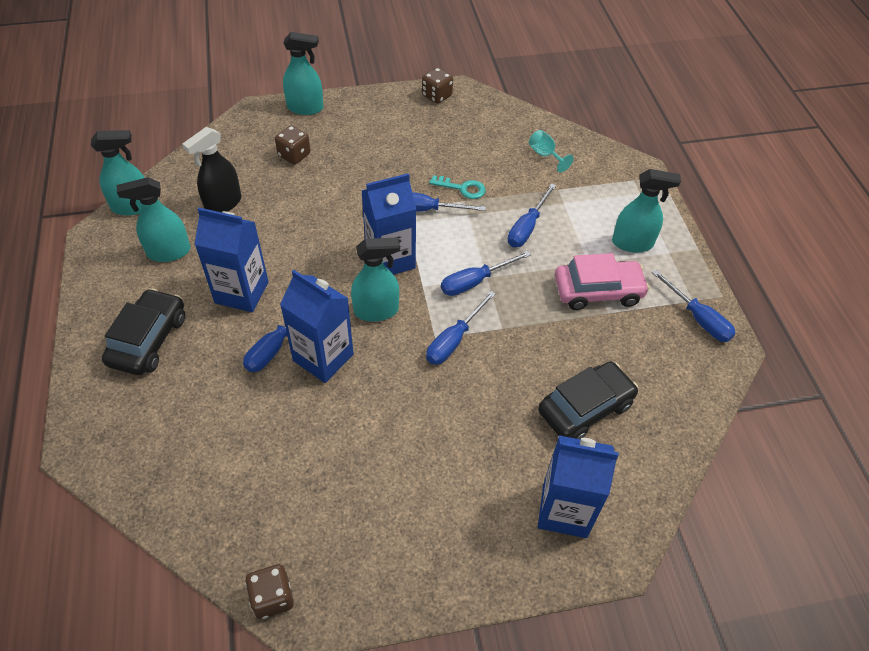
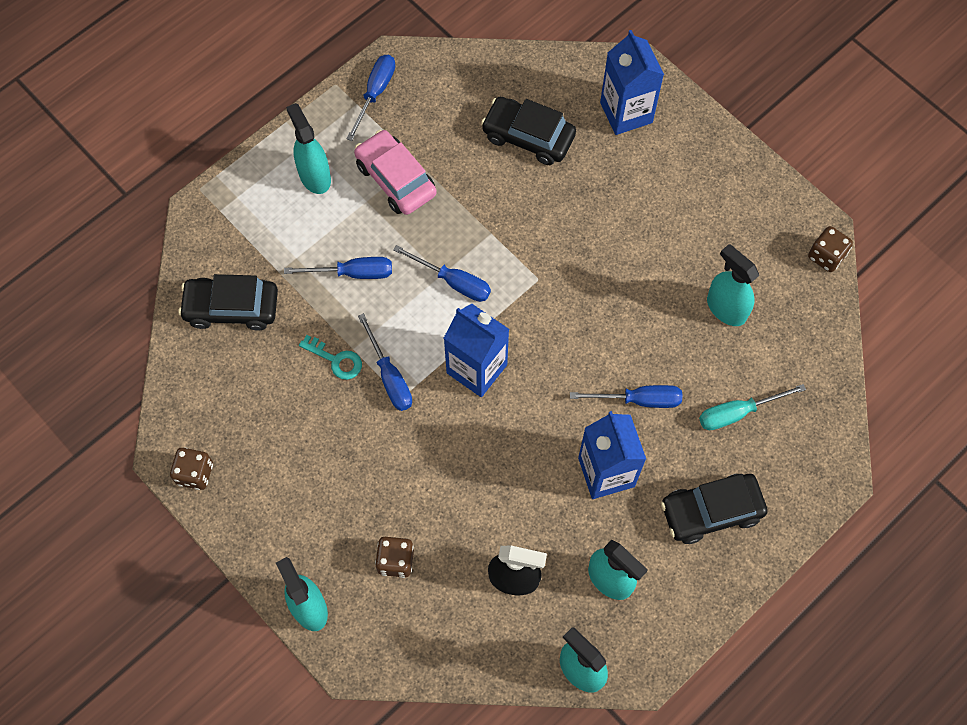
camera: 120 degrees left, 15 degrees up
(201, 409) = (737, 413): none -> turquoise screwdriver
(323, 357) = (622, 354): blue carton -> none
(376, 311) = (543, 343): turquoise spray bottle -> turquoise spray bottle (726, 308)
(454, 340) = (530, 263): blue screwdriver -> none
(462, 188) = (336, 360): turquoise key -> turquoise key turned 135 degrees clockwise
(545, 155) = (231, 308): turquoise goblet -> black car

